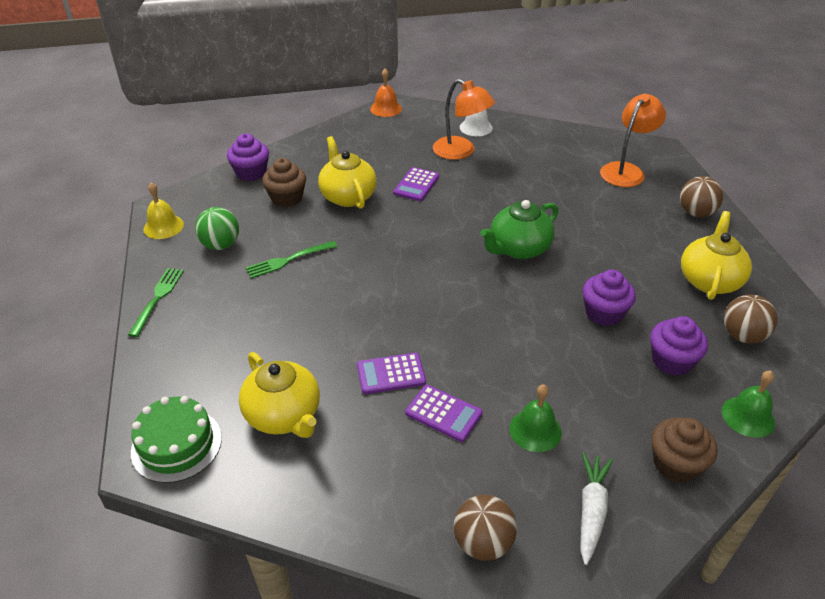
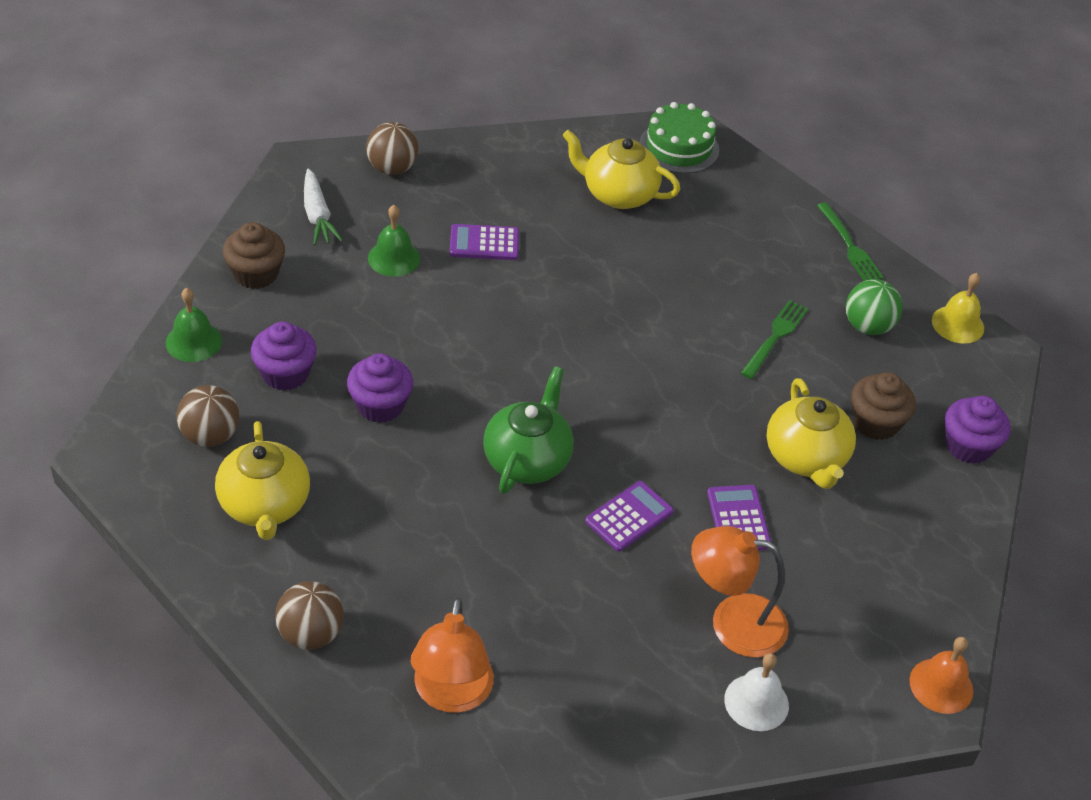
camera: 145 degrees right, 5 degrees up
(347, 196) = (806, 458): yellow teapot -> yellow teapot turned 45 degrees clockwise
(391, 374) = (558, 259): purple calculator -> purple calculator (629, 517)

